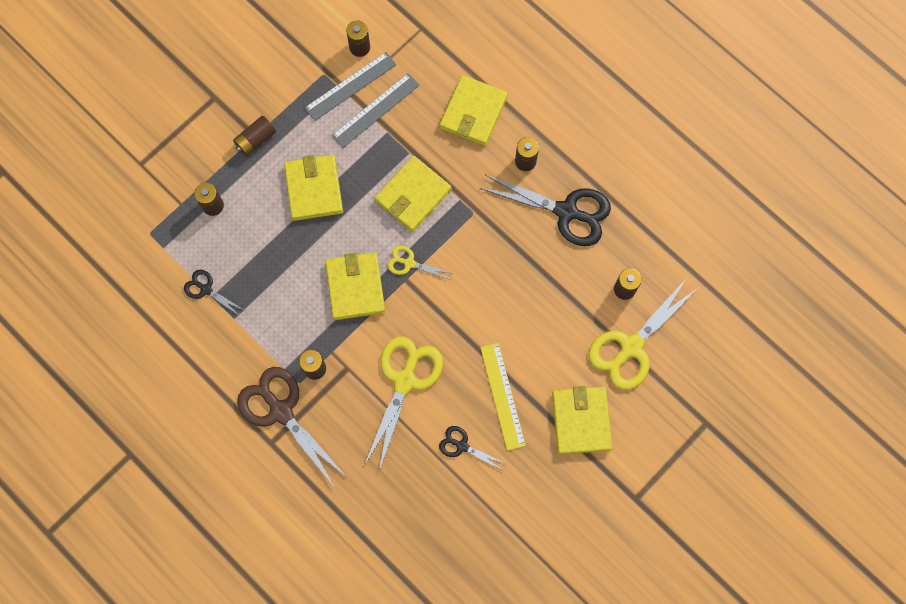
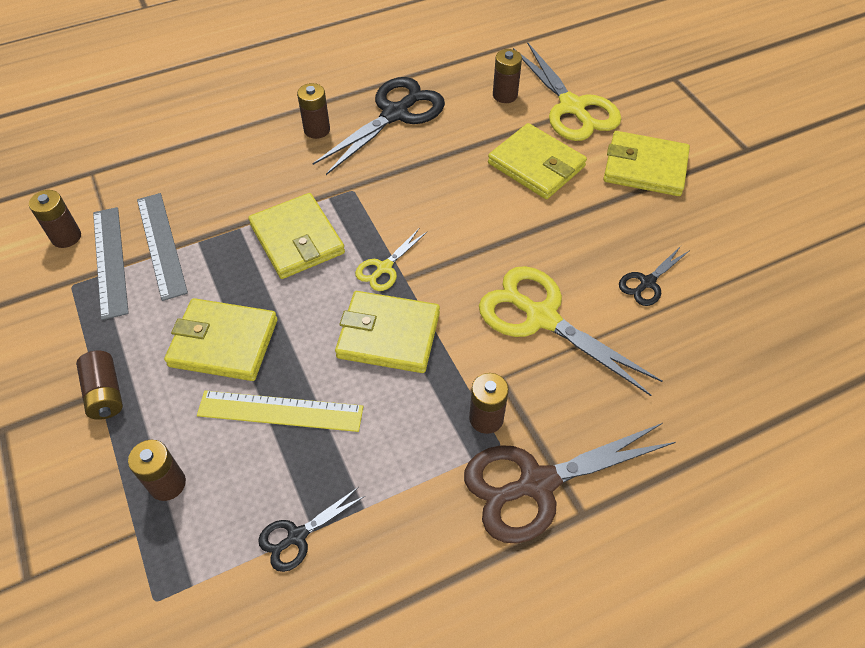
camera: 70 degrees left, 20 degrees down
(473, 112) = (229, 156): yellow wallet -> yellow wallet (536, 165)
(502, 396) = (593, 226): yellow ruler -> yellow ruler (280, 411)

